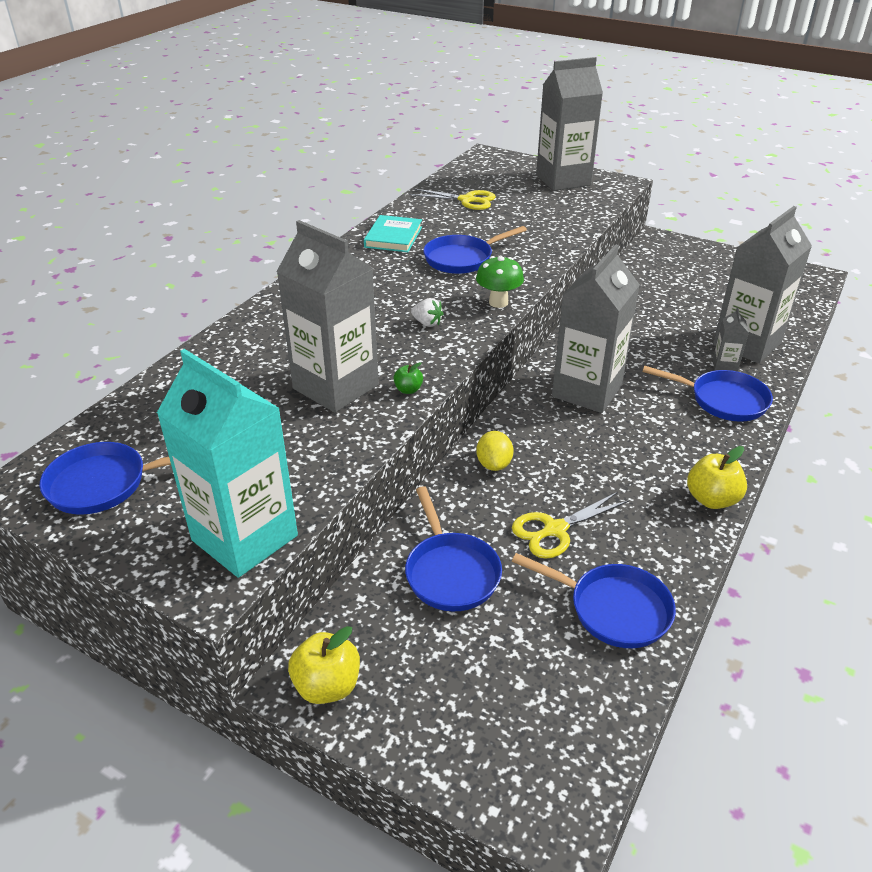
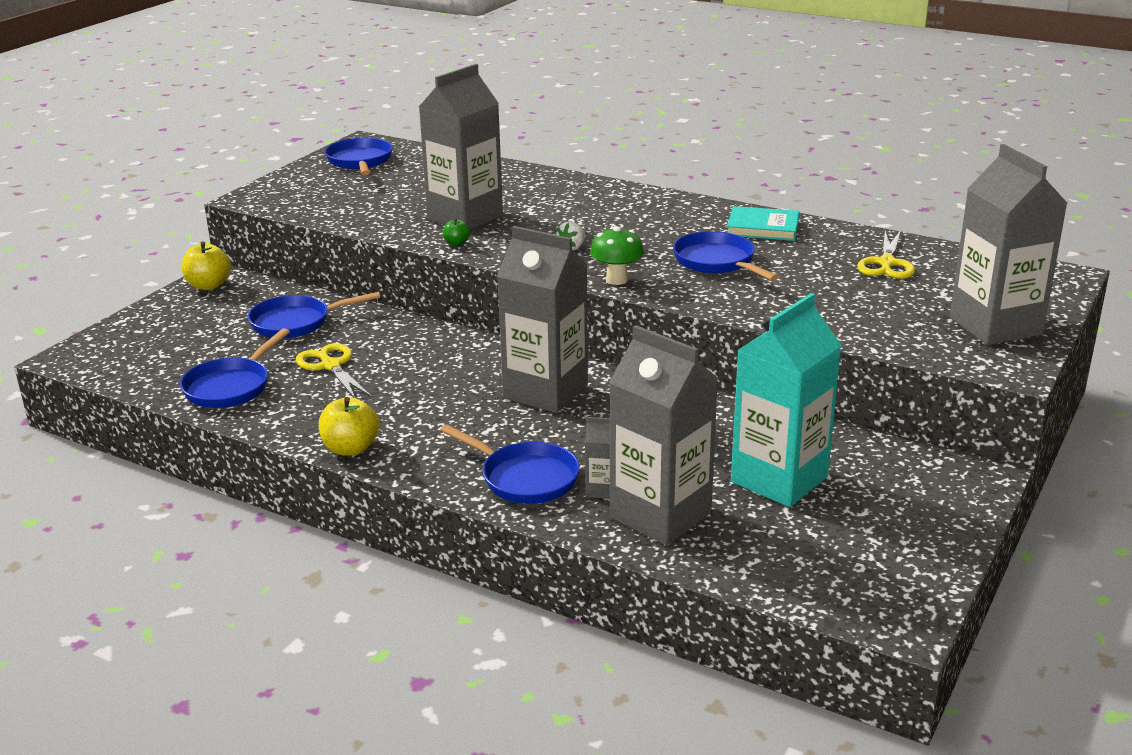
camera: 90 degrees right, 10 degrees down
(244, 538) = (290, 202): turquoise carton -> turquoise carton (779, 479)
(494, 464) = (426, 340): yellow lemon -> none
(723, 400) = (524, 478): blue pan -> blue pan turned 75 degrees counterclockwise

